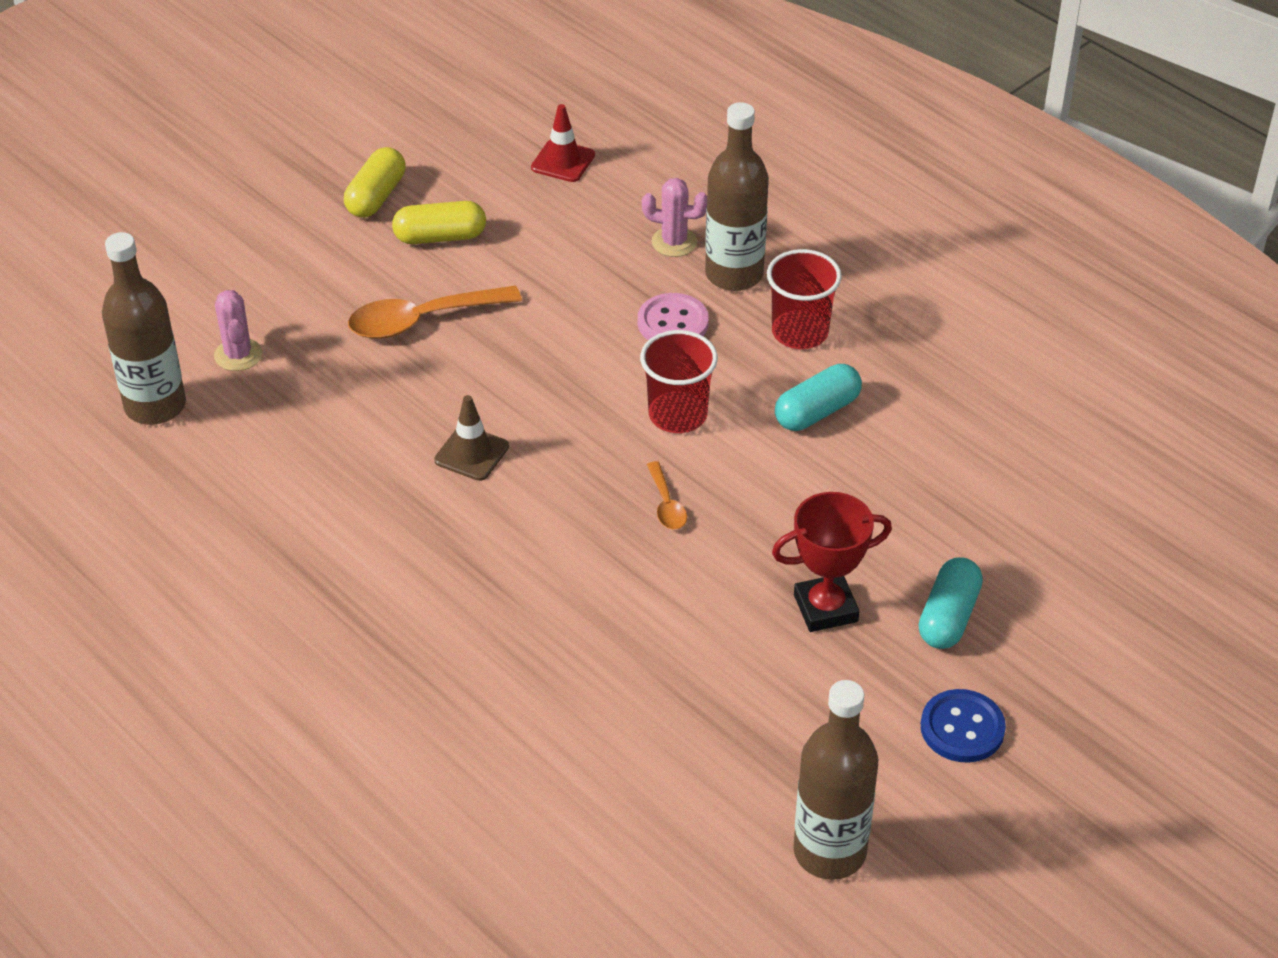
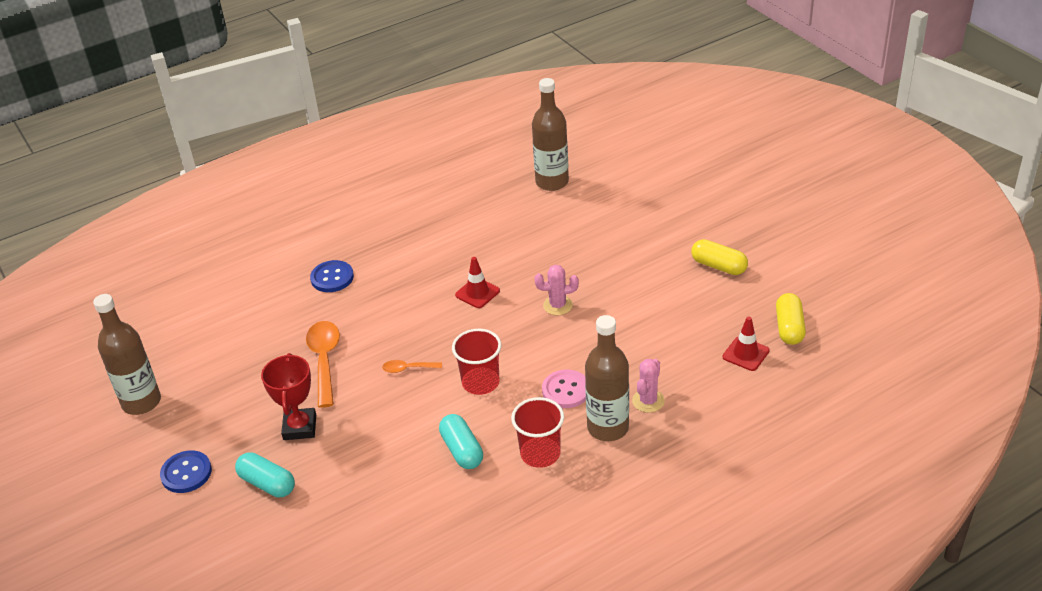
camera: 105 degrees right, 5 degrees down
(238, 355) = (584, 210): pink cactus -> pink cactus (558, 305)
(422, 320) = (596, 280): orange spoon -> orange spoon (324, 360)
(440, 237) = (673, 291): yellow capsule -> yellow capsule (789, 328)
(454, 660) = (332, 278): none -> blue button
(471, 453) = (477, 293): brown traffic cone -> red traffic cone

